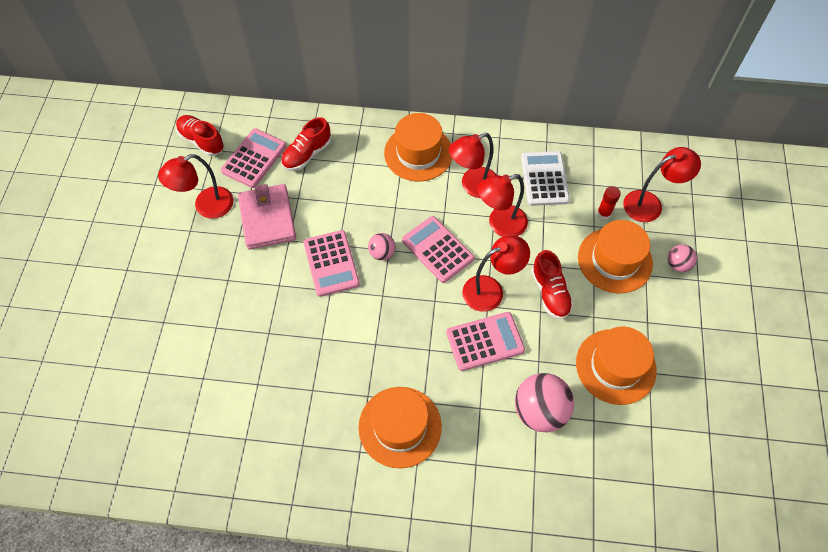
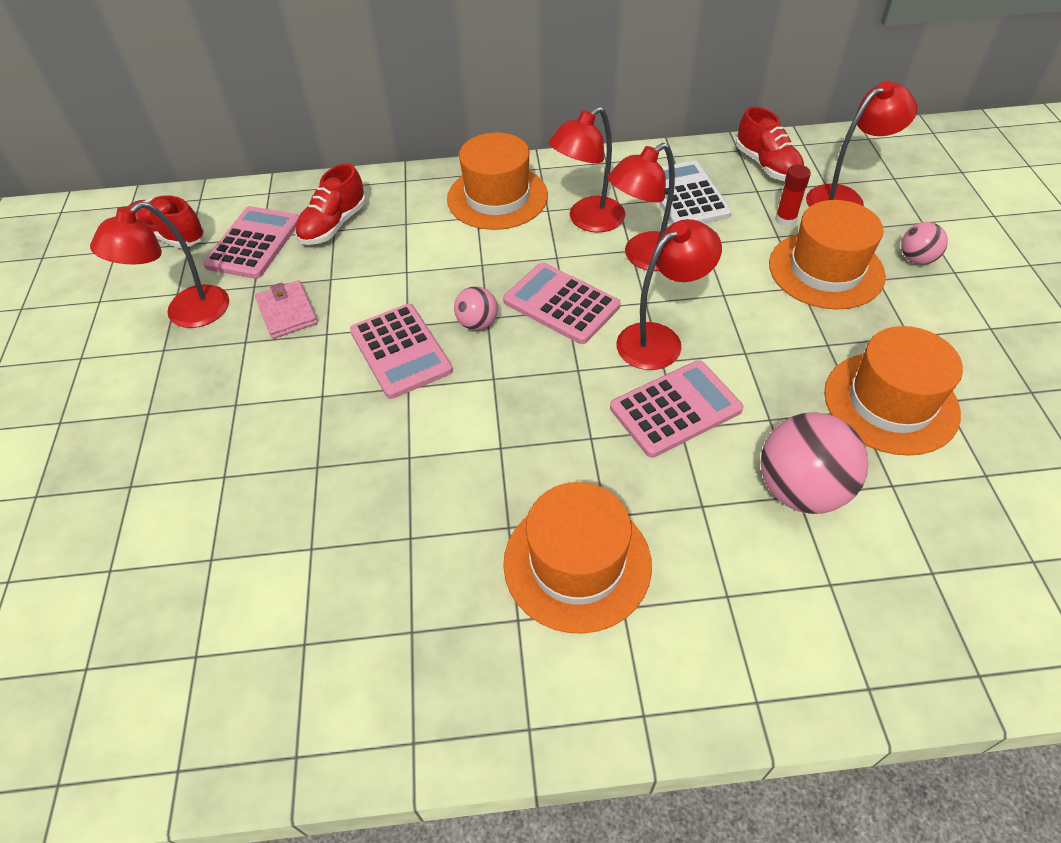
camera: 10 degrees left, 10 degrees down
(267, 219) = (287, 312): pink wallet -> pink wallet, size x0.61
(550, 292) = (749, 326): red shoe -> red shoe (767, 165)

